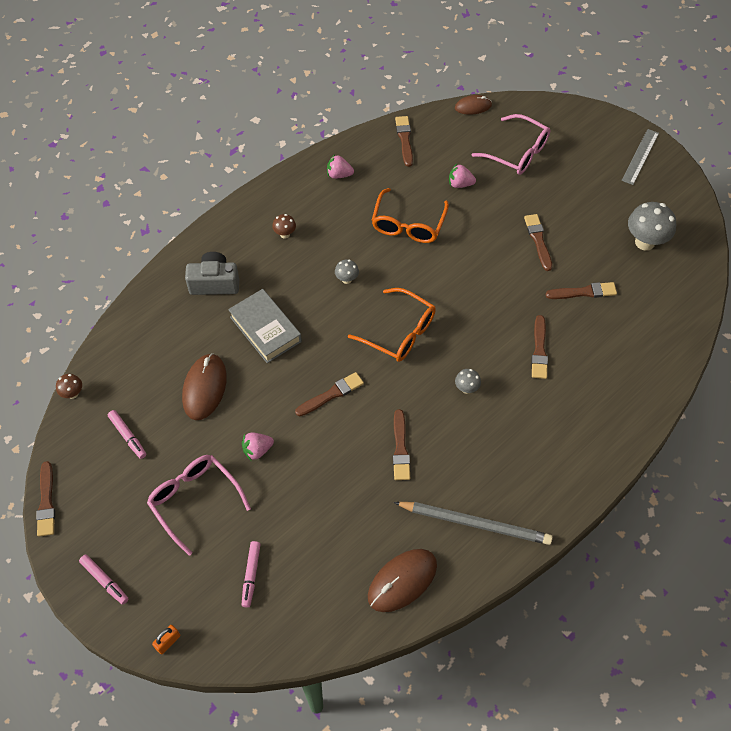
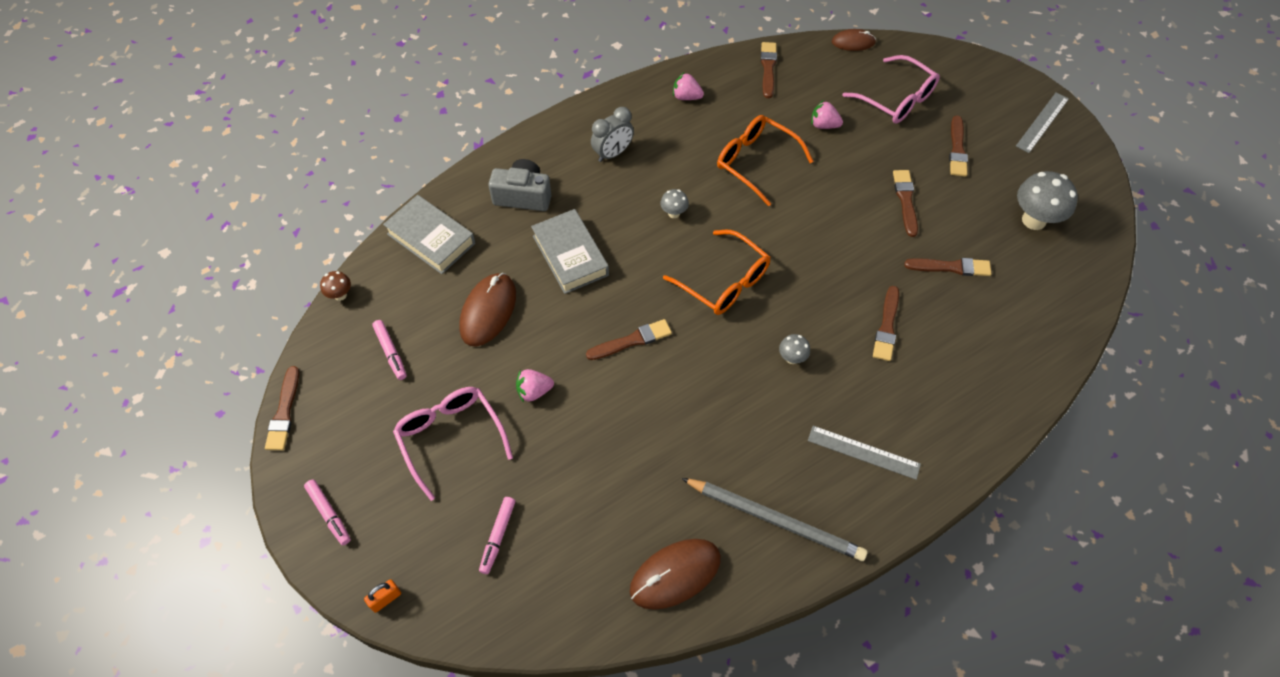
camera: 10 degrees right, 0 degrees up
(142, 332) = (431, 238): none -> grey book
(285, 234) = (613, 153): brown mushroom -> grey clock
(400, 448) = (701, 416): brown brush -> brown brush (957, 149)
(408, 225) = (755, 162): orange glasses -> orange glasses turned 105 degrees clockwise
(536, 457) = (863, 452): none -> grey ruler

